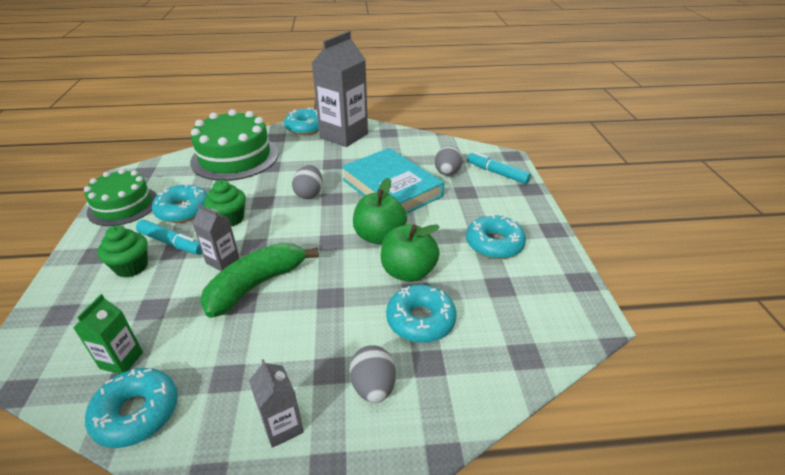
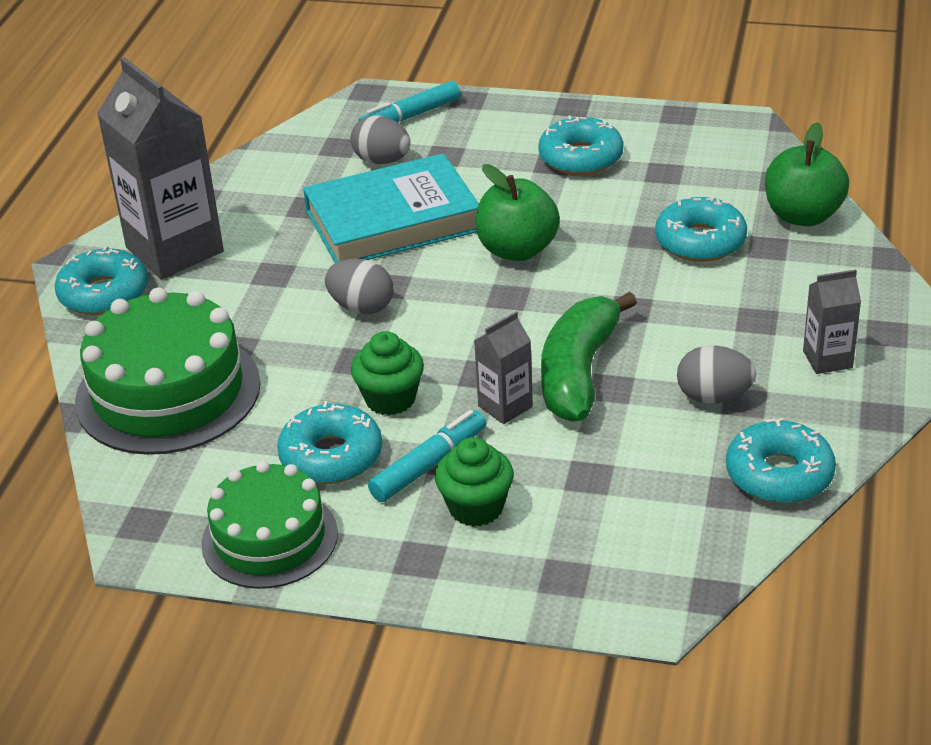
camera: 70 degrees left, 0 degrees up
(121, 360) = (686, 497): green carton -> none
(257, 285) = (579, 372): green banana -> green banana turned 45 degrees clockwise
(373, 387) = (791, 290): grey egg -> grey egg (714, 397)
(408, 272) = (607, 236): green apple -> green apple (802, 216)

